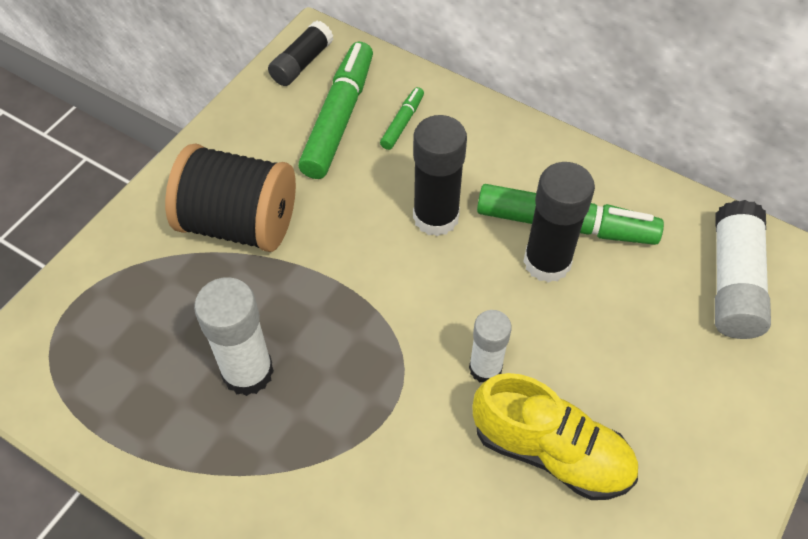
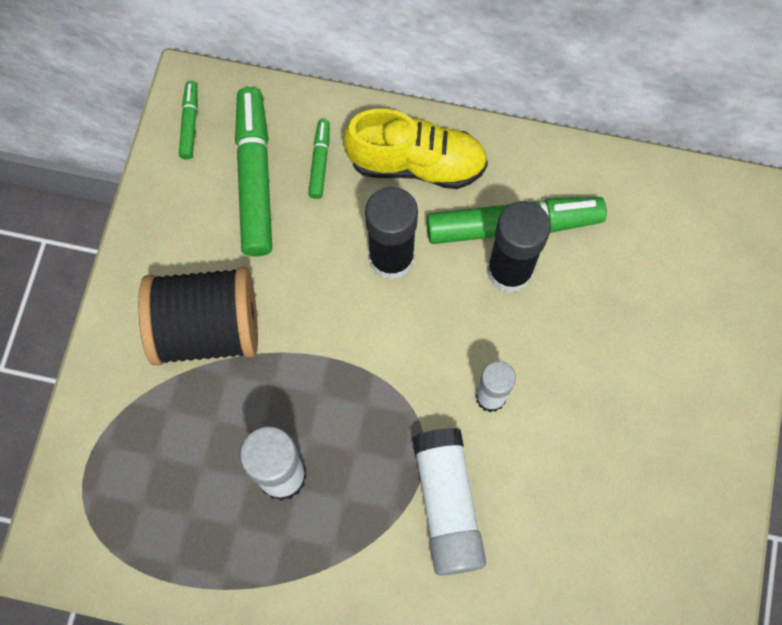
camera: 20 degrees left, 15 degrees up
(302, 63) = (190, 123): black glue stick -> green marker
(551, 452) = (572, 454): yellow shoe -> yellow shoe (416, 164)
(733, 282) = (678, 234): white glue stick -> white glue stick (447, 505)

